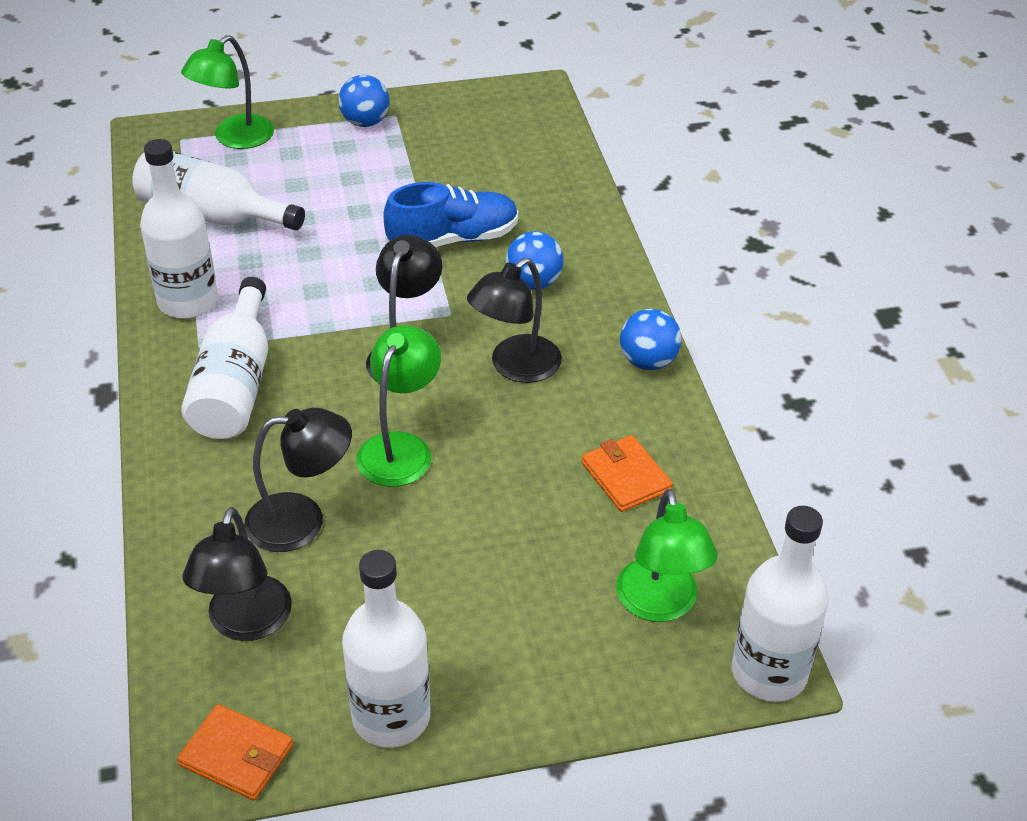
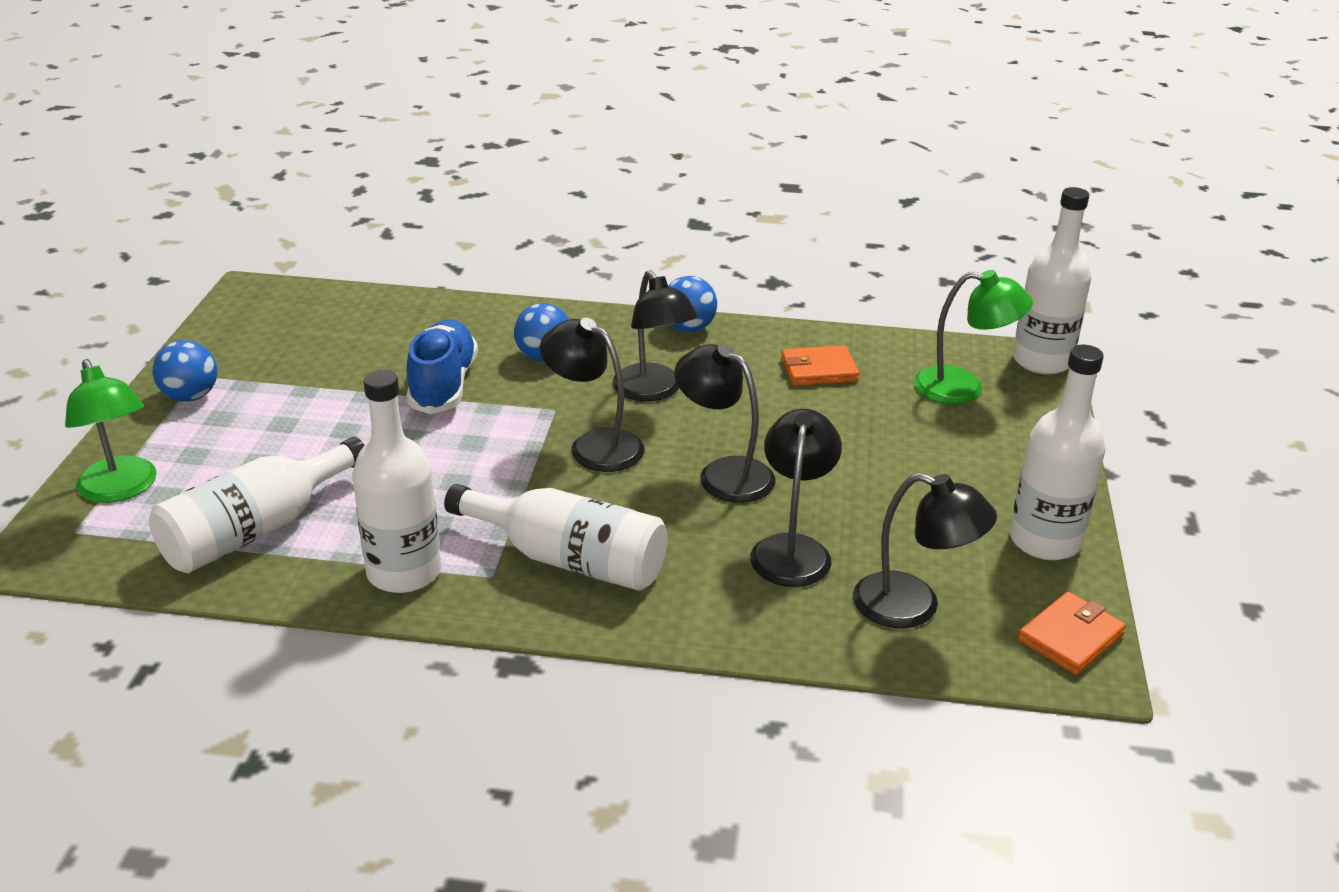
camera: 70 degrees left, 10 degrees down
(400, 448) = (724, 473): green lamp -> black lamp

